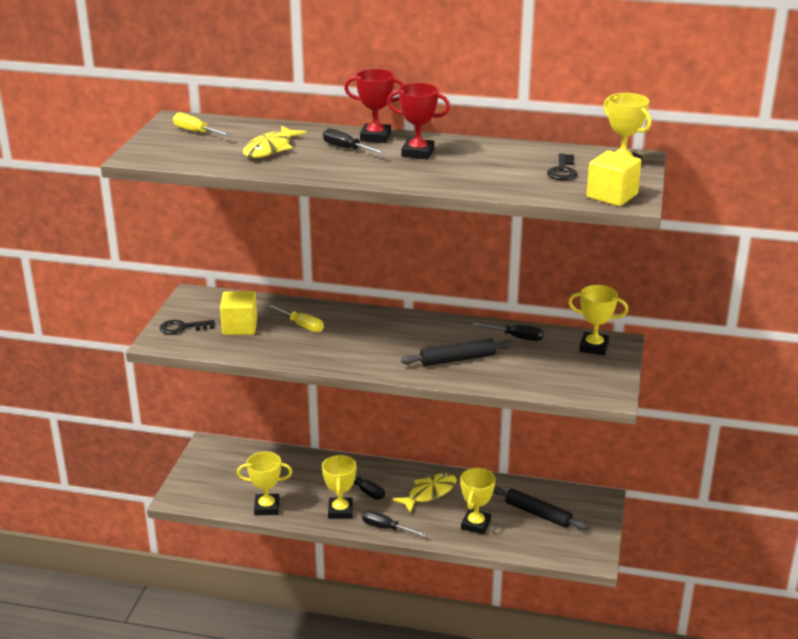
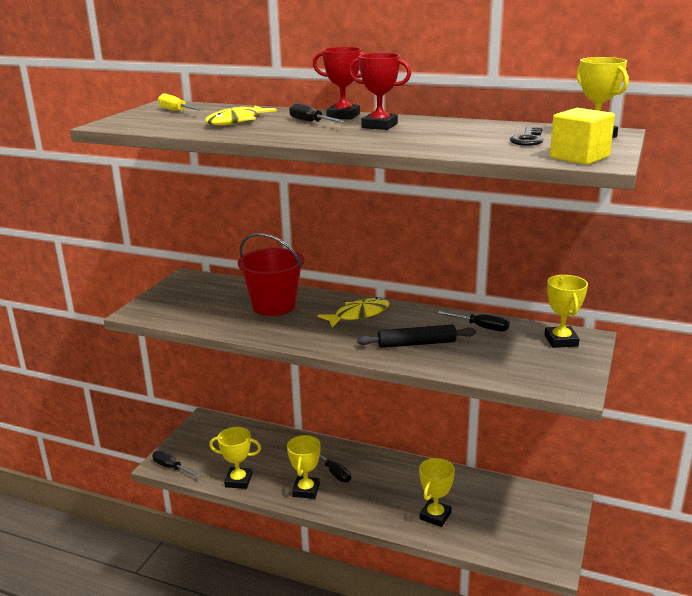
camera: 10 degrees right, 5 degrees down
(182, 328) = (164, 302): black key -> none
(240, 327) = (216, 304): yellow cube -> none
(301, 325) = (274, 306): yellow screwdriver -> red bucket
(386, 528) = (346, 511): black screwdriver -> black screwdriver (171, 467)
(429, 493) = (395, 480): yellow fish -> yellow fish (359, 315)
(538, 514) = (500, 511): black rolling pin -> none
(594, 347) = (561, 340): yellow trophy -> yellow trophy turned 60 degrees clockwise

